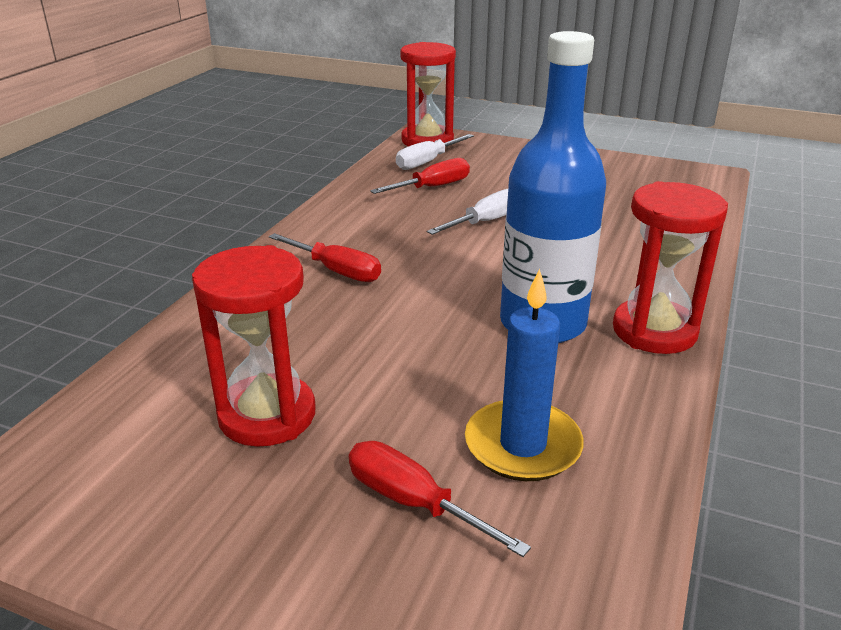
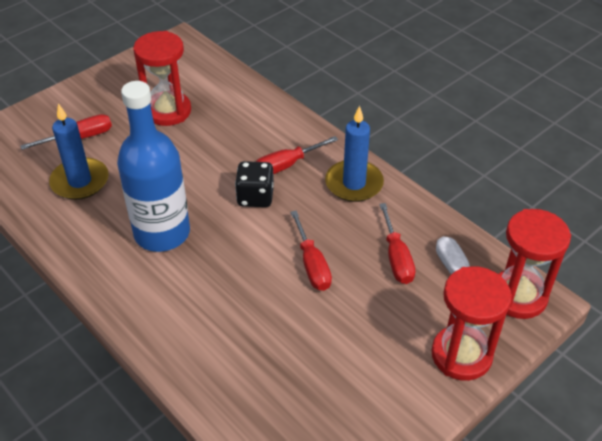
camera: 115 degrees right, 15 degrees up
(339, 225) = (354, 183): none -> blue candle
(414, 277) = (255, 197): none -> black dice
(485, 222) = (312, 264): white screwdriver -> red screwdriver
(654, 331) = (115, 280): red hourglass -> red hourglass (461, 355)

